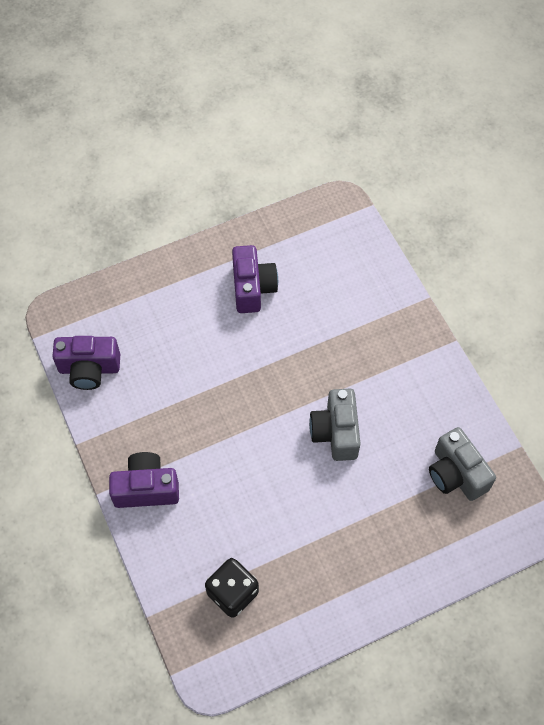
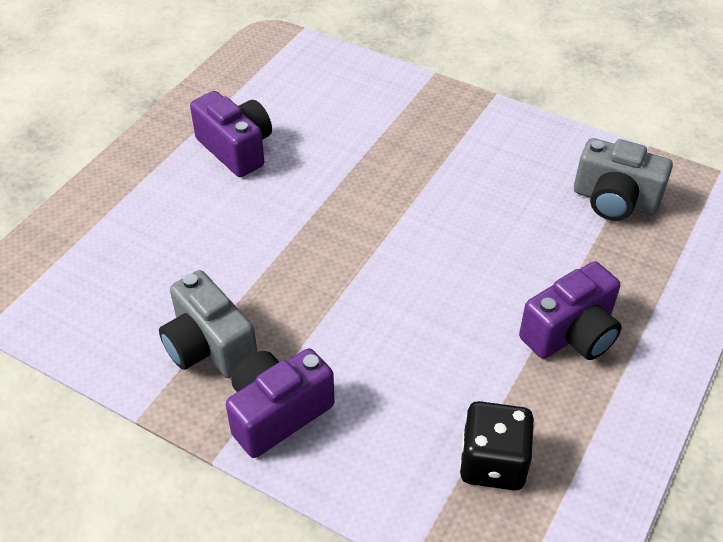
camera: 35 degrees left, 15 degrees down
(89, 369) = (90, 325): purple camera -> purple camera (571, 334)
(336, 432) = (454, 230): grey camera -> grey camera (209, 346)

